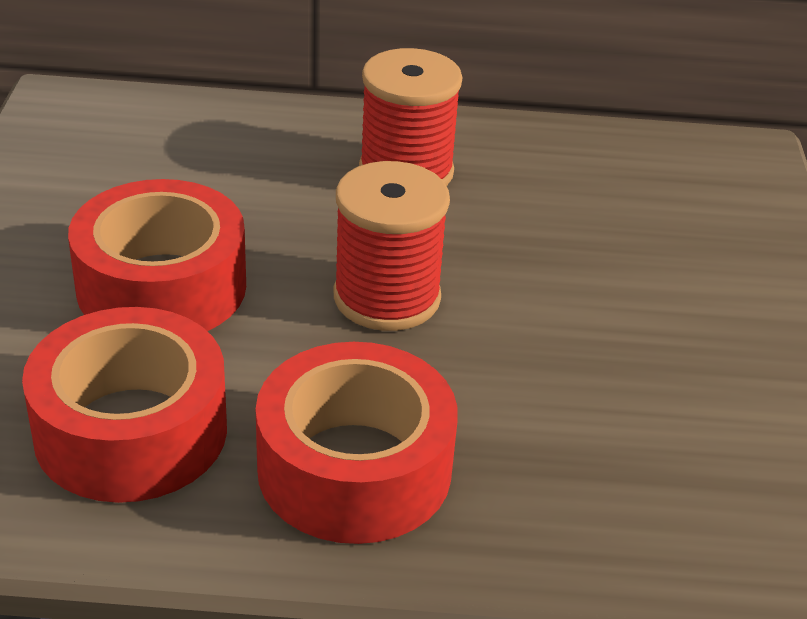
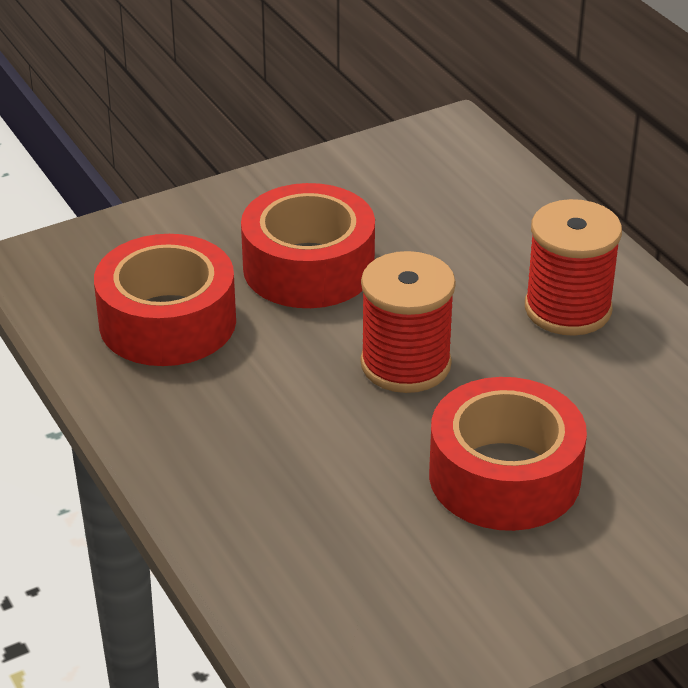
camera: 60 degrees right, 0 degrees up
(354, 468) = (221, 423): red tape -> red tape (504, 476)

